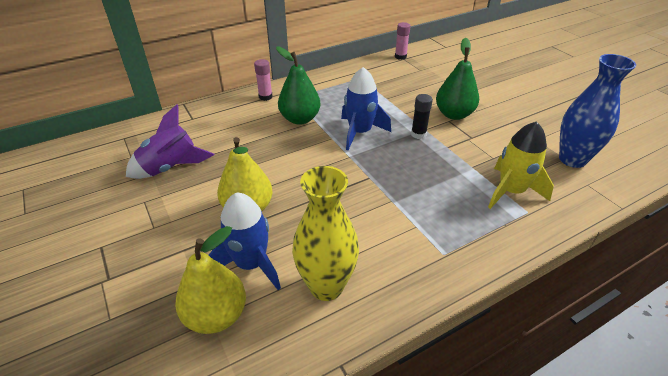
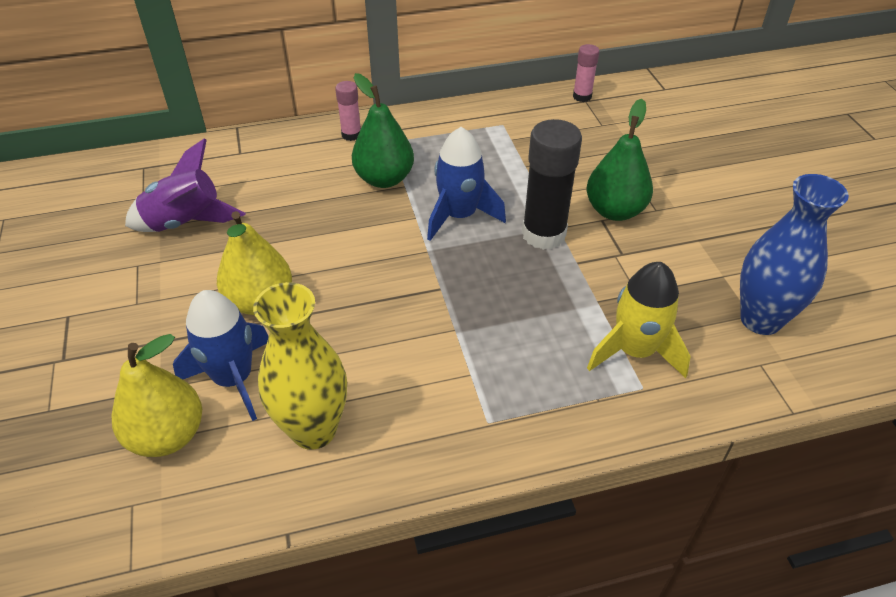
camera: 15 degrees right, 5 degrees up
(418, 134) = (543, 234): black glue stick -> black glue stick, size x1.91

